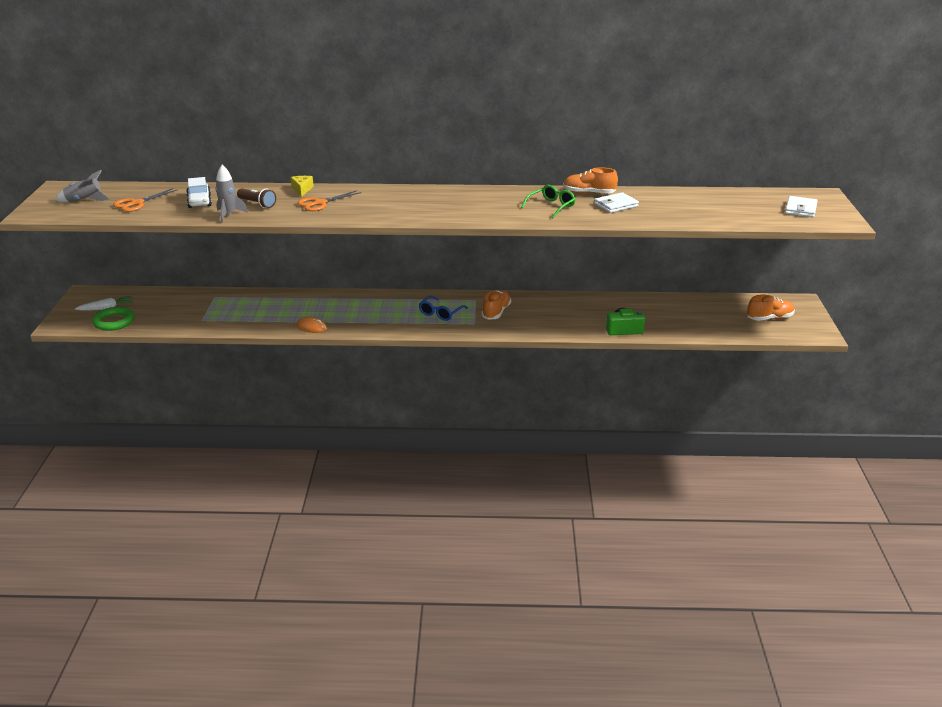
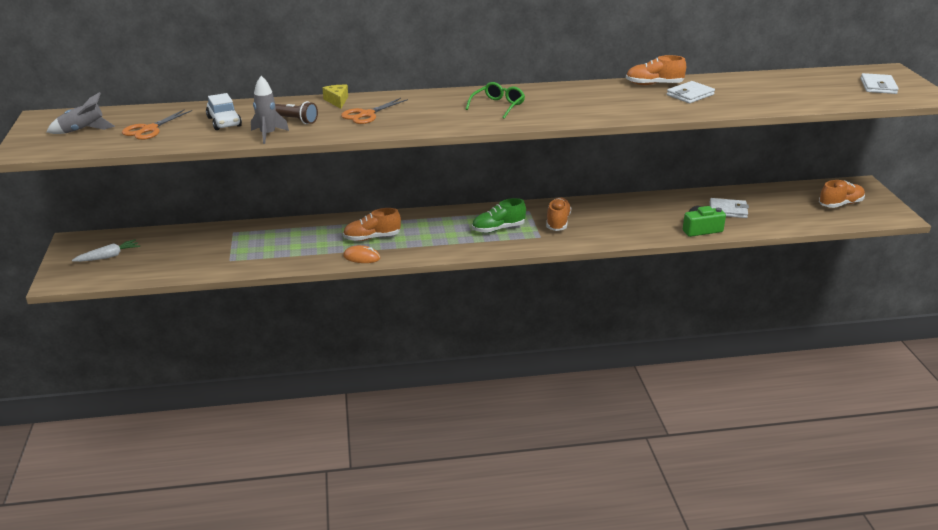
camera: 10 degrees left, 0 degrees up
(114, 322) = (124, 271): green ring -> none
(328, 311) = (372, 238): none -> orange shoe
(440, 313) = (498, 229): blue glasses -> green shoe
(551, 206) = (623, 101): green glasses -> green glasses (498, 106)
(658, 315) = (728, 210): none -> white wallet

